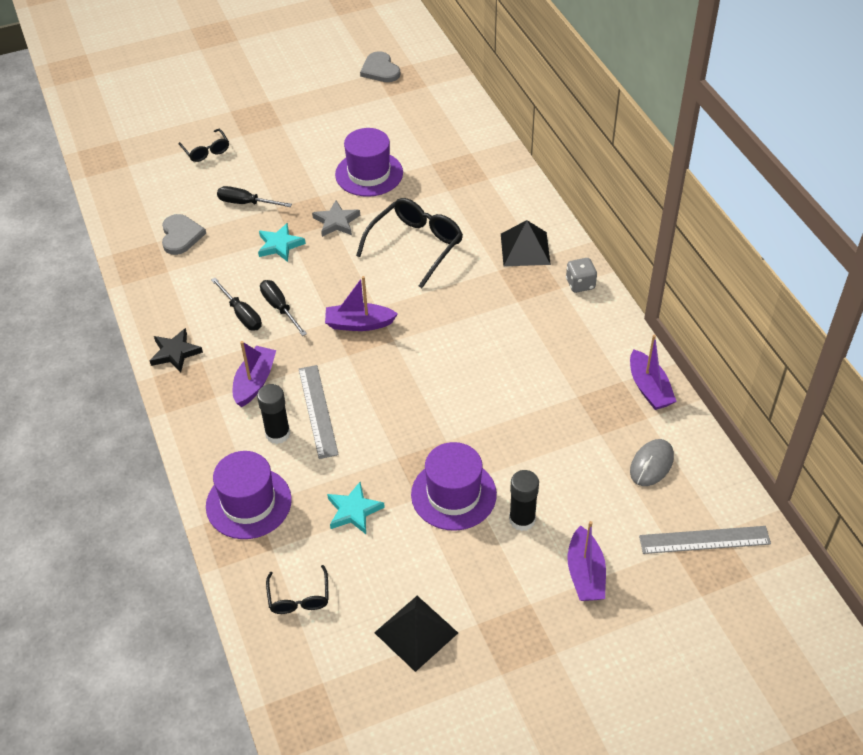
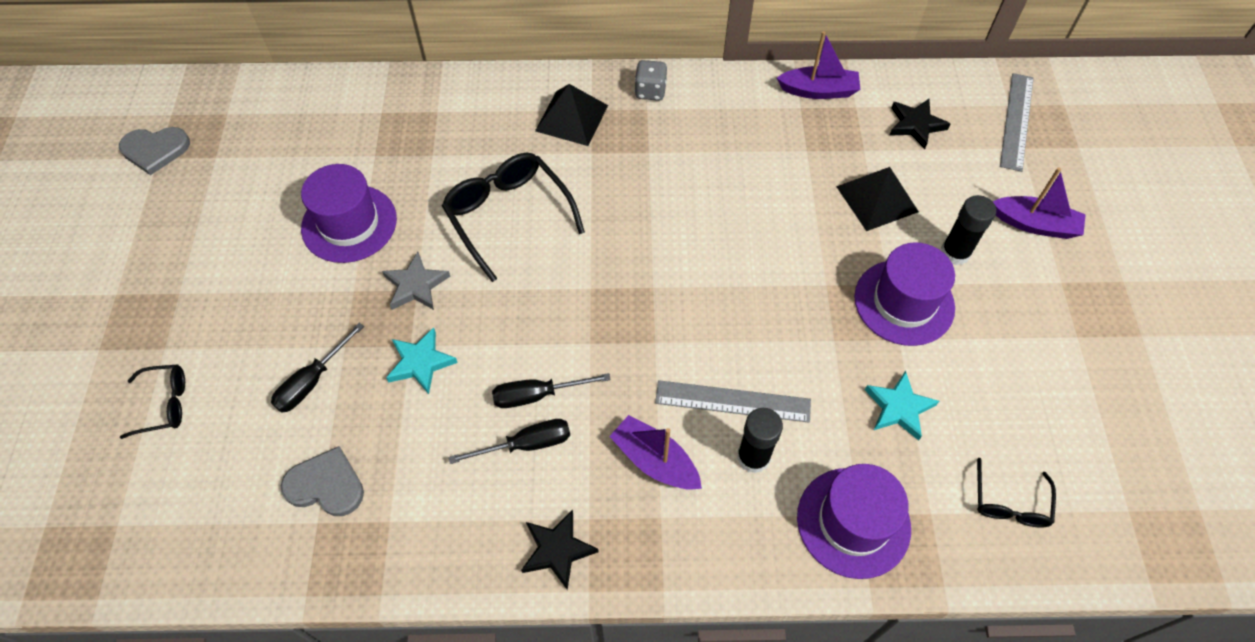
camera: 70 degrees left, 10 degrees up
(299, 598) = (1009, 503): black glasses -> black glasses turned 90 degrees clockwise
(359, 324) = (609, 314): purple boat -> none
(416, 633) = (1079, 396): black pyramid -> black pyramid (877, 199)
(651, 464) = (915, 125): grey mouse -> black star

